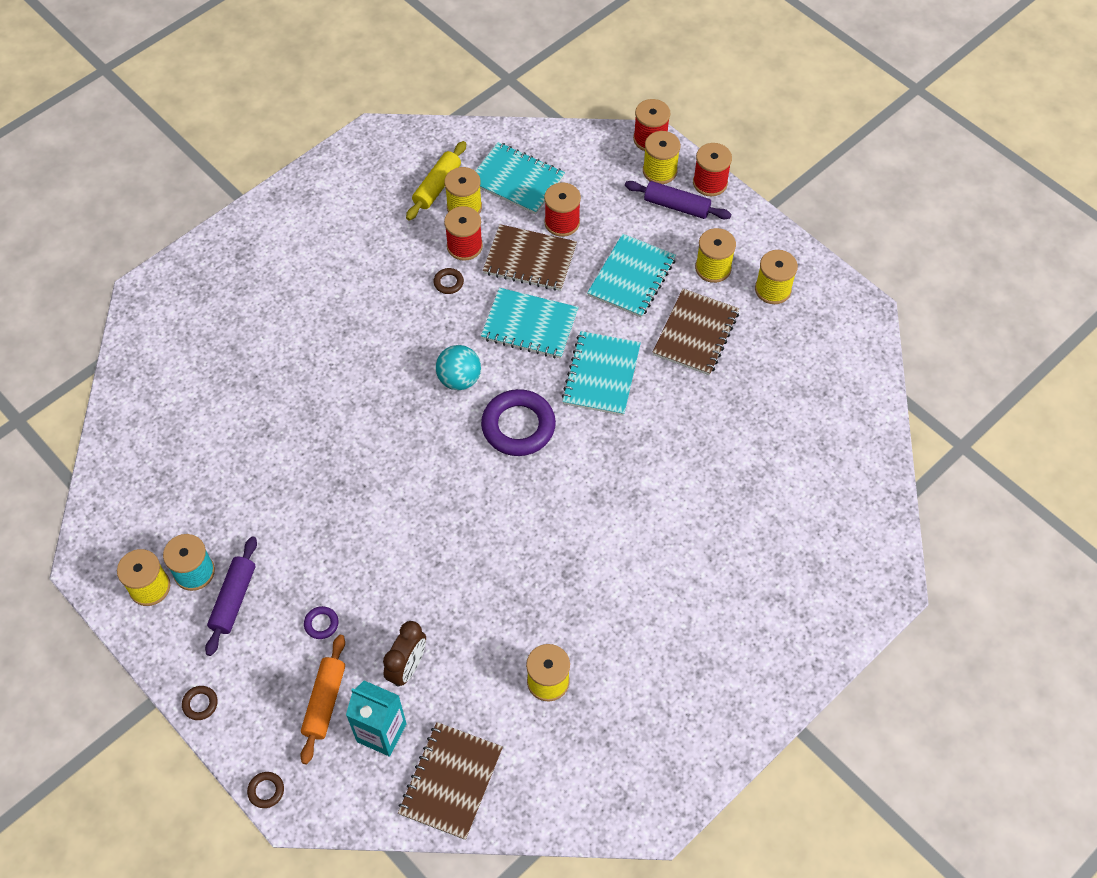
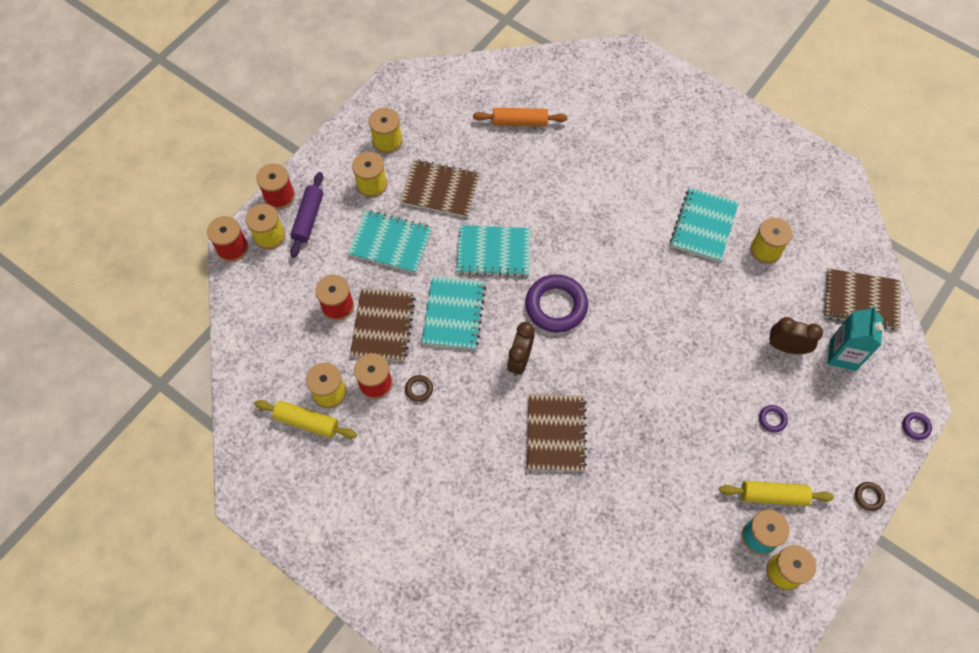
camera: 100 degrees left, 5 degrees up
(234, 599) = (773, 495): purple rolling pin -> yellow rolling pin
(266, 791) = (915, 427): brown ring -> purple ring
(324, 702) = (834, 401): orange rolling pin -> orange rolling pin (519, 122)
(366, 399) = (556, 433): none -> brown notebook
(459, 379) = (520, 360): turquoise ball -> brown clock
(516, 180) = (292, 352): turquoise notebook -> turquoise notebook (703, 226)

